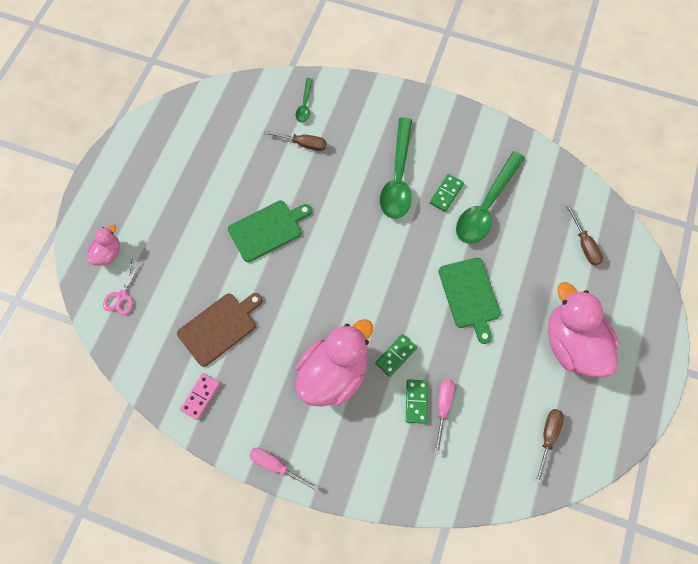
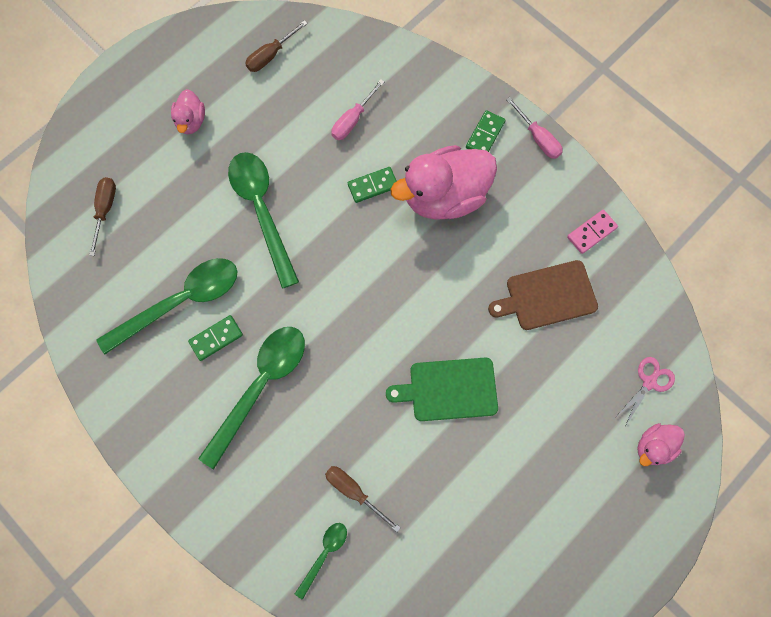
camera: 155 degrees left, 5 degrees up
(416, 401) = (375, 135): green domino -> green domino (485, 135)
(469, 295) = (262, 211): green cutting board -> green spoon
(572, 343) = (191, 121): pink duck -> pink duck, size x0.48

